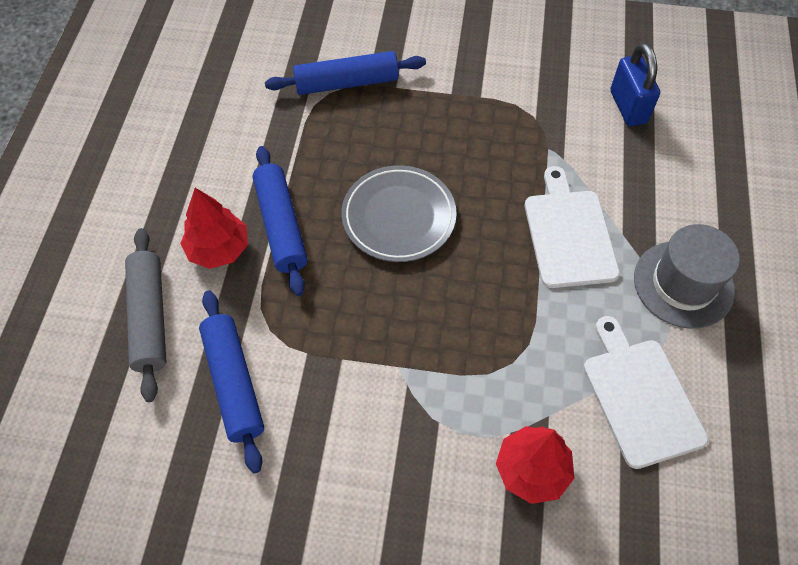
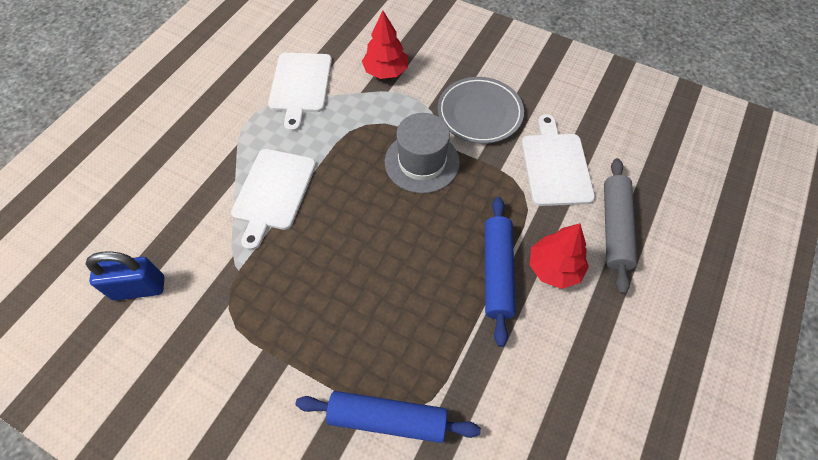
camera: 160 degrees left, 0 degrees up
(234, 383) = (555, 166): blue rolling pin -> white cutting board
(398, 217) = (396, 248): grey plate -> grey plate (479, 113)
(628, 107) = (139, 288): blue padlock -> blue padlock turned 75 degrees clockwise
(683, 284) = (222, 135): grey hat -> grey hat (422, 162)

